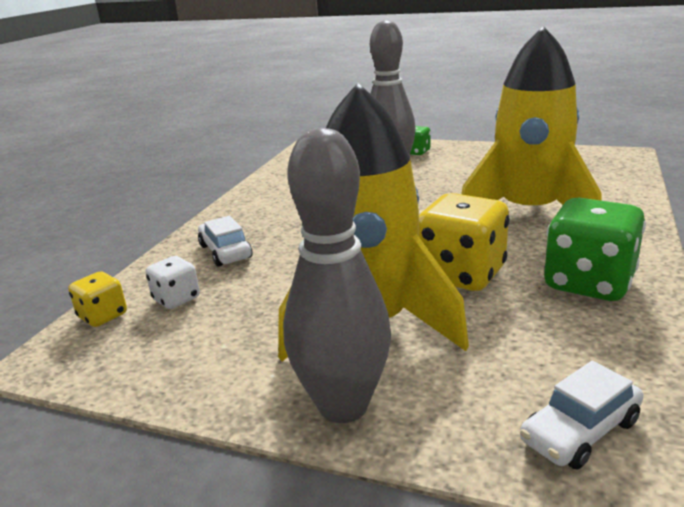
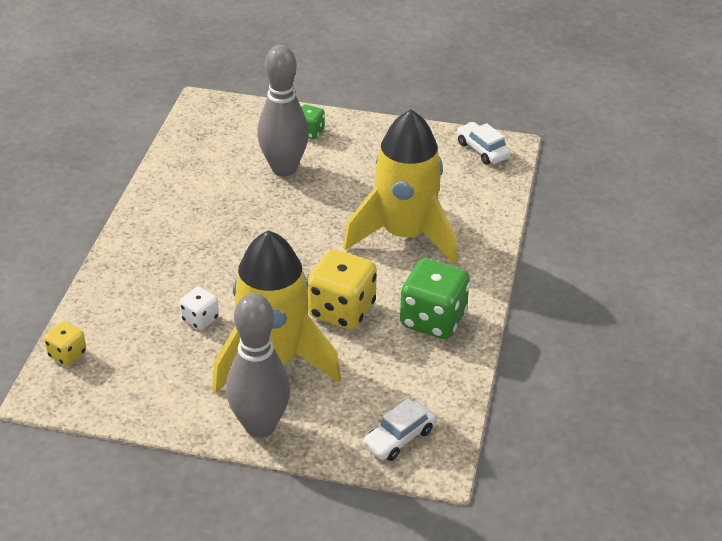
camera: 10 degrees left, 15 degrees up
(176, 299) = (120, 336): white dice -> white dice (200, 319)
(225, 252) = (145, 282): white car -> white car (482, 150)

